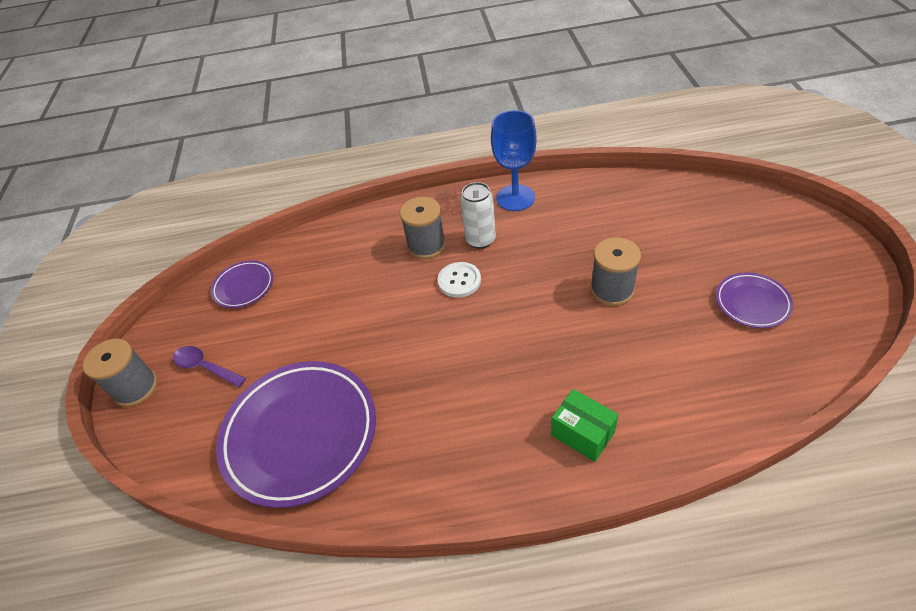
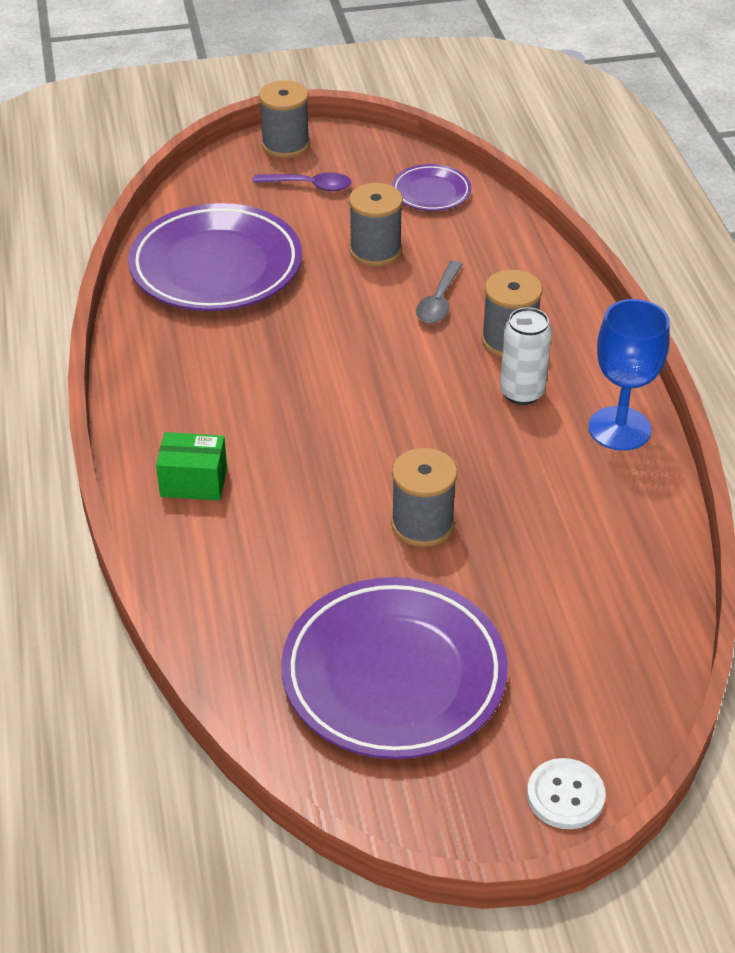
camera: 80 degrees right, 5 degrees down
(205, 367) = (310, 186): purple spoon -> purple spoon turned 75 degrees clockwise
(308, 320) = (375, 251): none -> grey spool
(378, 282) = (439, 301): none -> grey spoon
(459, 281) = (440, 374): white button -> white button (565, 795)
(582, 434) = (194, 482): green box -> green box turned 60 degrees clockwise
(752, 303) = (394, 675): purple plate -> purple plate, size x2.06

